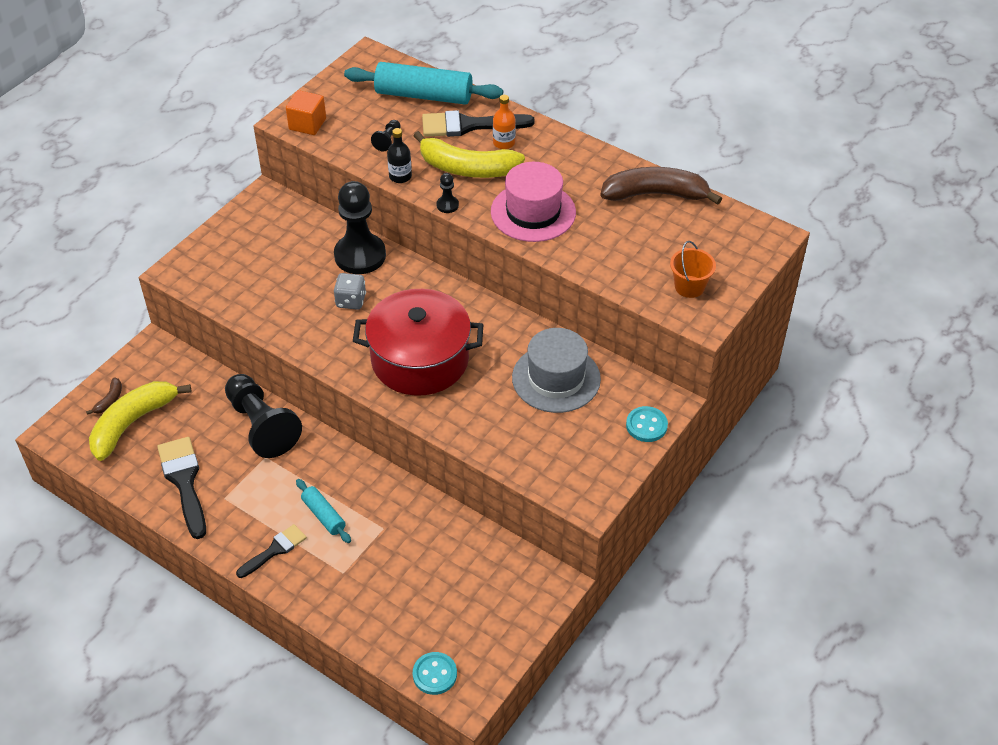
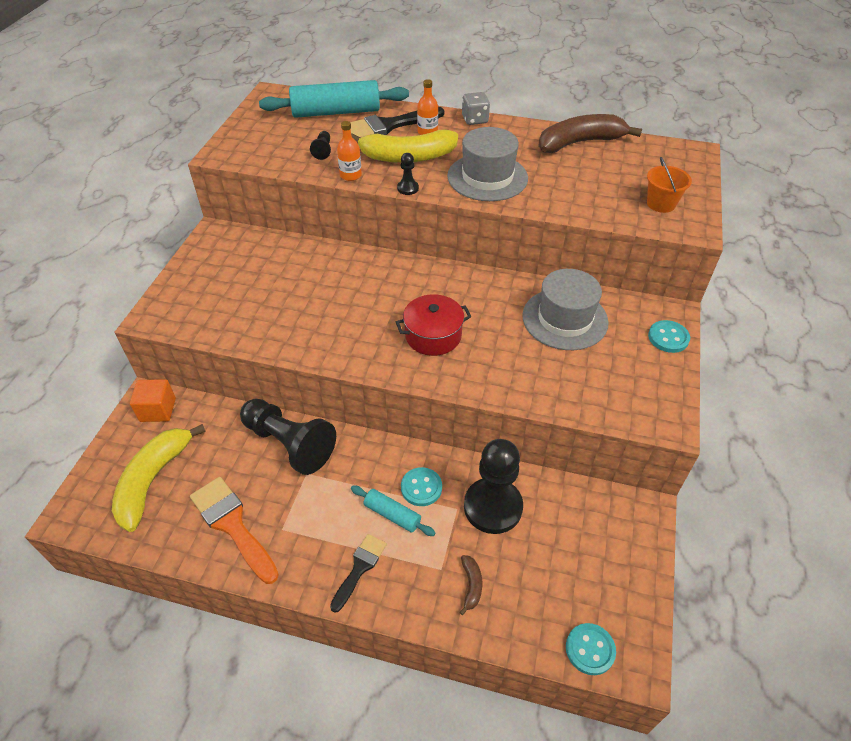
camera: 20 degrees left, 0 degrees up
(109, 400) = (120, 464): brown banana -> brown banana (471, 585)
(184, 481) = (232, 525): black brush -> orange brush
(307, 124) = (240, 153): orange cube -> orange cube (158, 410)
(351, 301) = (340, 301): grey dice -> grey dice (475, 120)
(360, 255) = (328, 261): black pawn -> black pawn (493, 507)
(361, 500) = (421, 488): none -> turquoise button
(400, 176) = (350, 175): black bottle -> orange bottle
(420, 360) = (433, 335): red pot -> red pot, size x0.58
(533, 212) = (487, 177): pink hat -> grey hat

